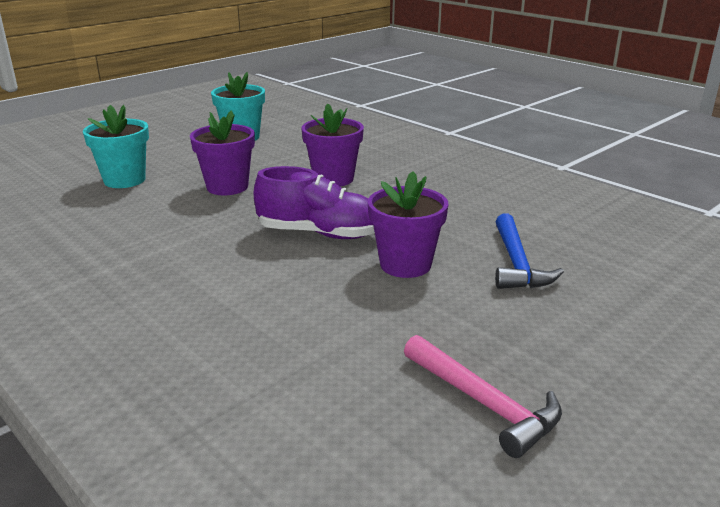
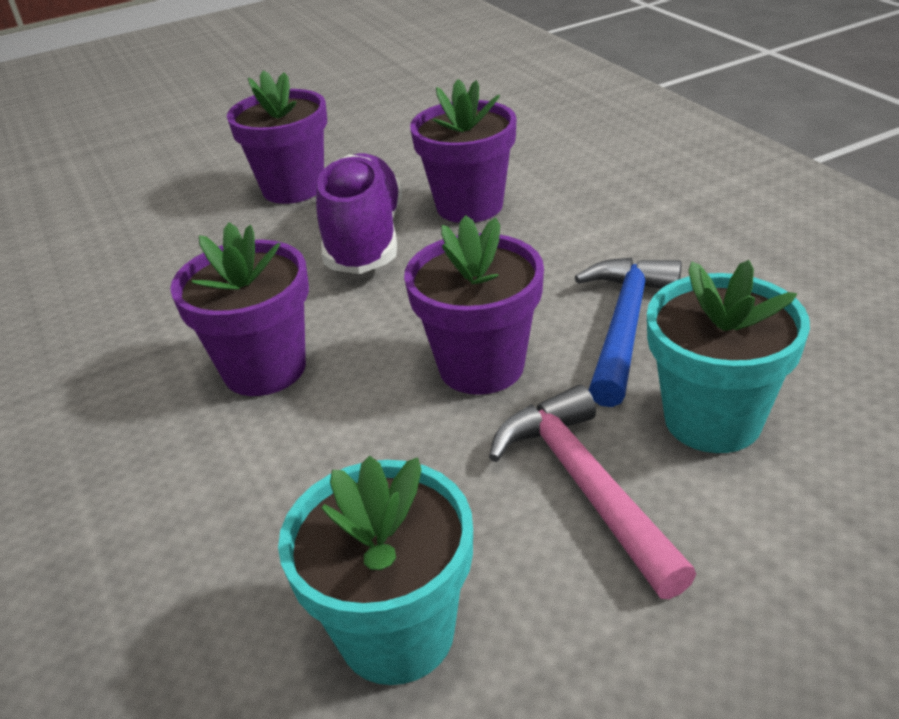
camera: 160 degrees left, 10 degrees up
(253, 260) = (469, 206): none -> purple flower pot
(320, 233) = (365, 239): purple shoe -> purple shoe turned 60 degrees clockwise
(484, 403) = (335, 86): pink hammer -> pink hammer (585, 486)
(517, 263) = (173, 182): blue hammer -> blue hammer (624, 326)

